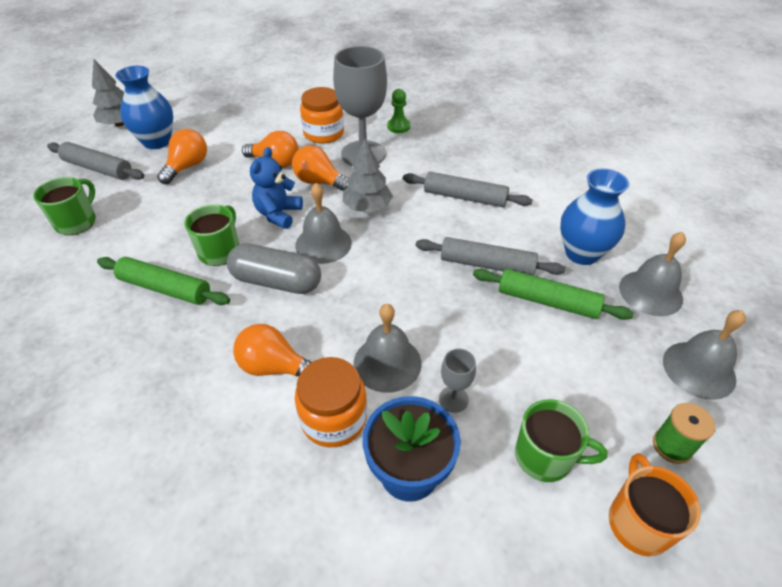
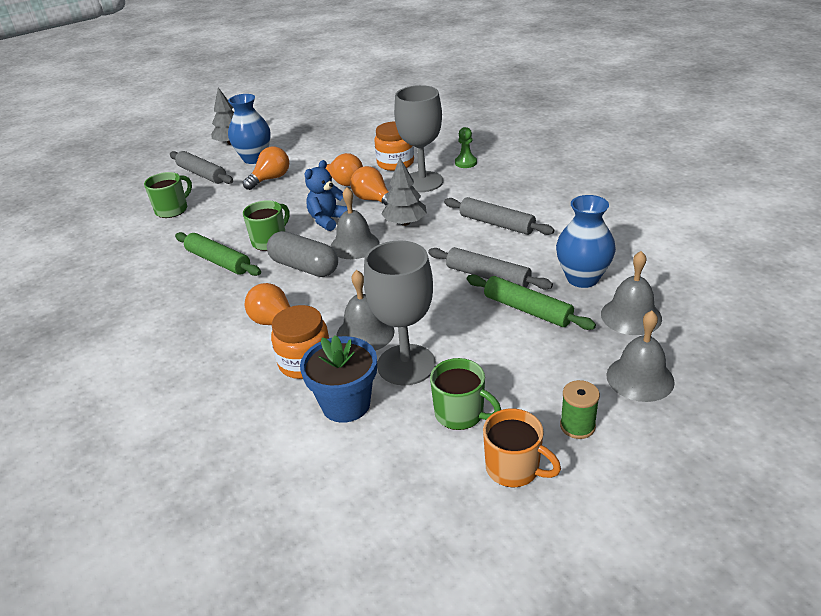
camera: 20 degrees right, 10 degrees down
(453, 399) = (406, 365): grey goblet -> grey goblet, size x2.28
(638, 522) = (514, 468): orange mug -> orange mug turned 105 degrees clockwise

